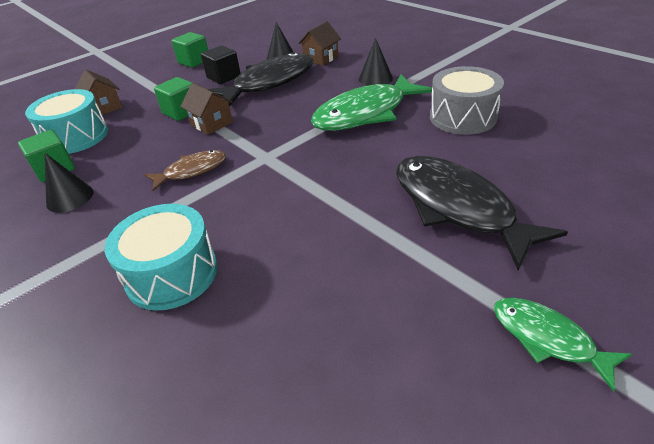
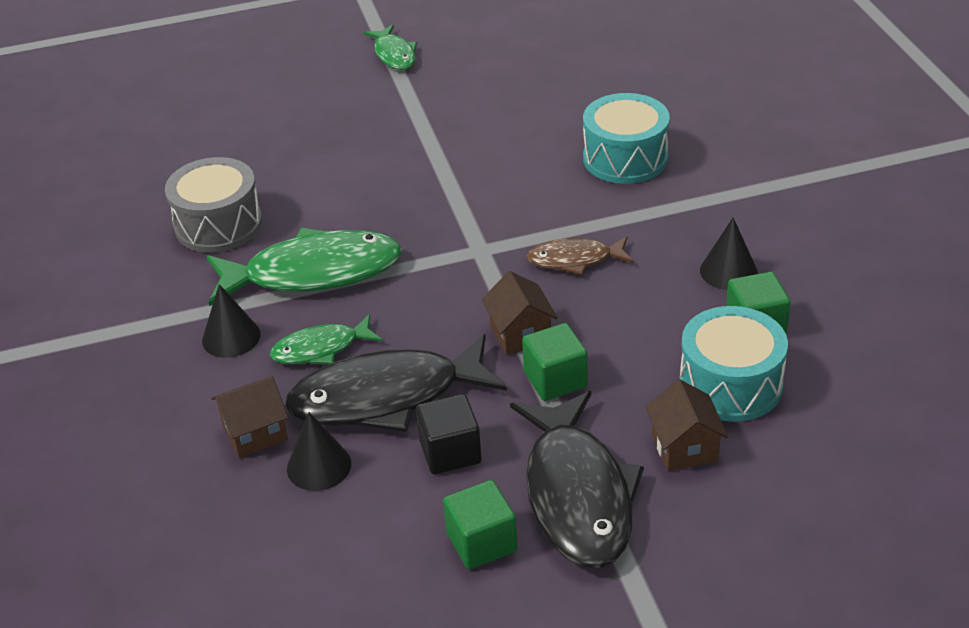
camera: 155 degrees left, 0 degrees up
(322, 88) = (321, 349): none -> green fish
(457, 207) = (350, 136): black fish -> black fish (577, 495)

